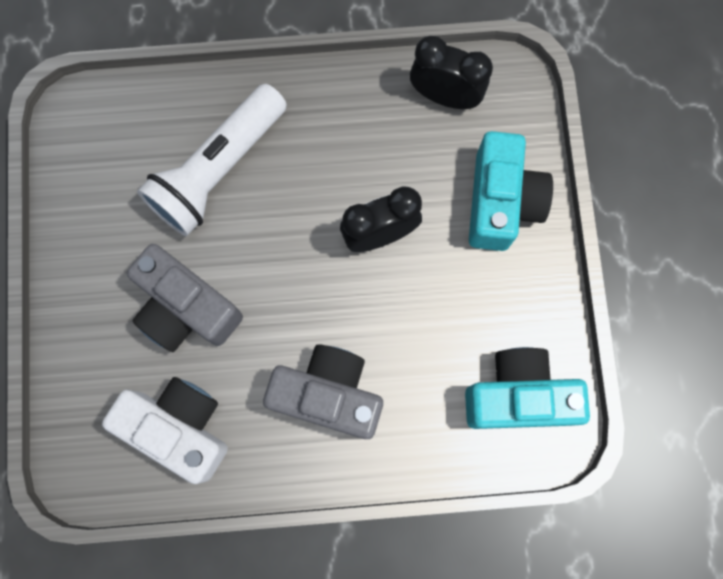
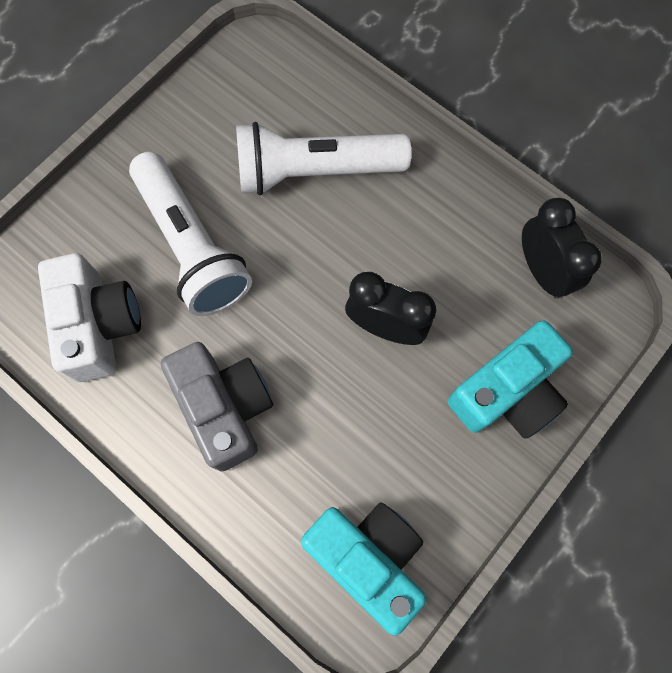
camera: 45 degrees right, 5 degrees down
(186, 308) = (192, 247): grey camera -> white flashlight

